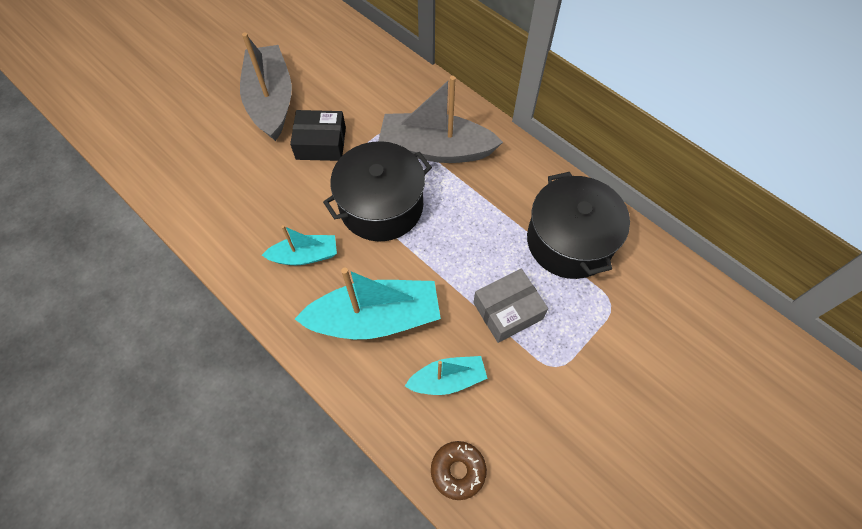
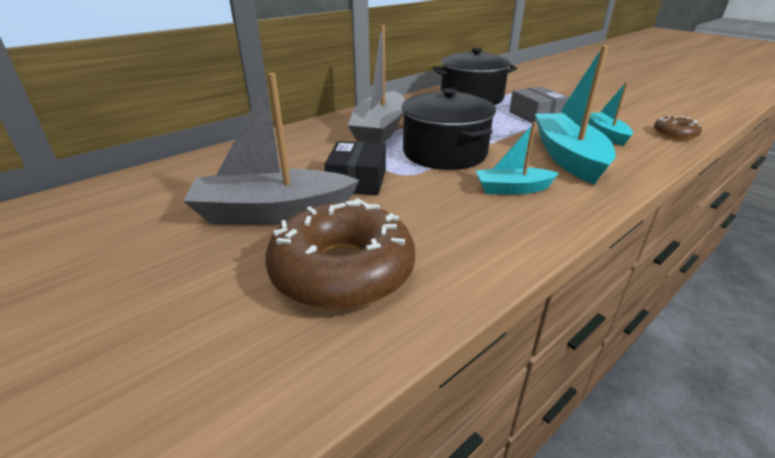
camera: 85 degrees left, 30 degrees down
(201, 150) = (342, 270): none -> brown donut
(305, 256) = (512, 189): turquoise boat -> turquoise boat turned 90 degrees counterclockwise

